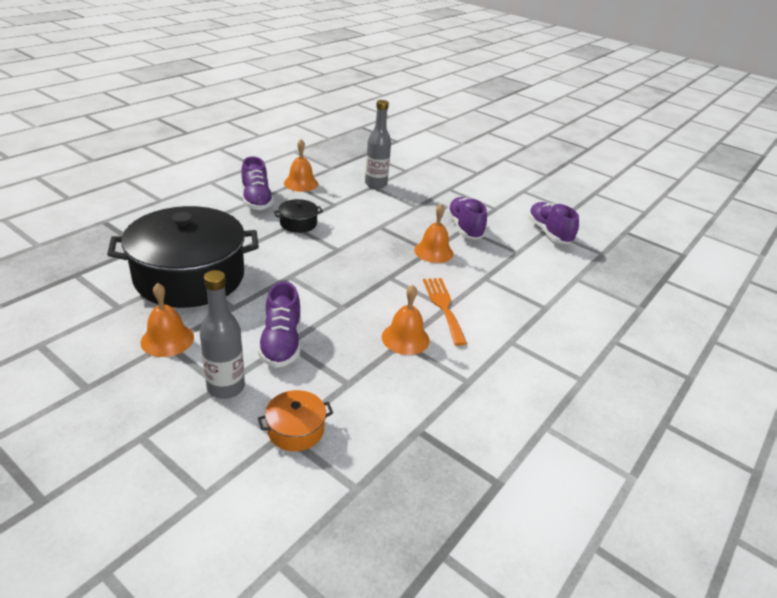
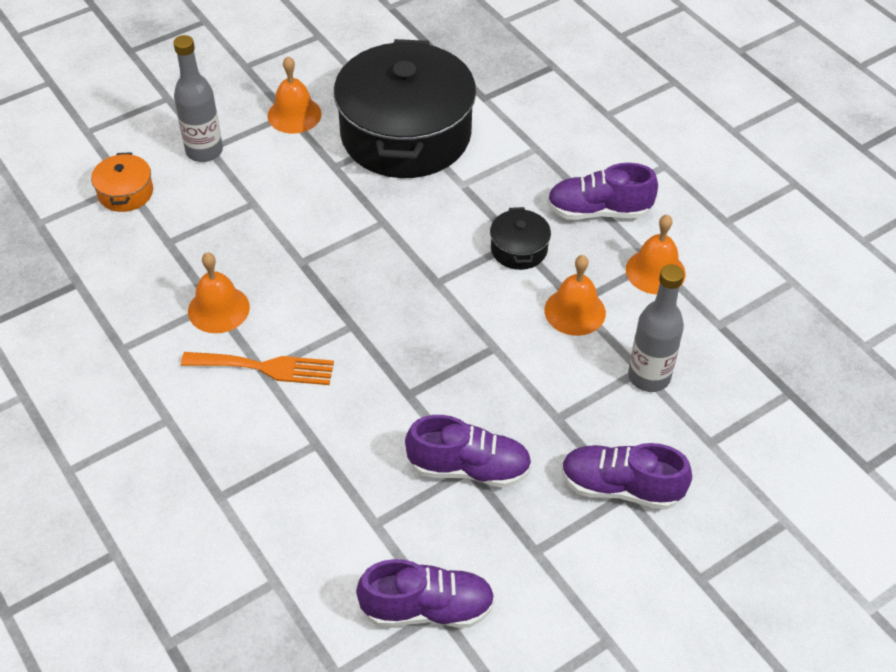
camera: 110 degrees right, 15 degrees up
(281, 343) = (254, 198): purple shoe -> purple shoe (620, 487)
(433, 251) = (404, 398): orange bell -> orange bell (575, 311)

